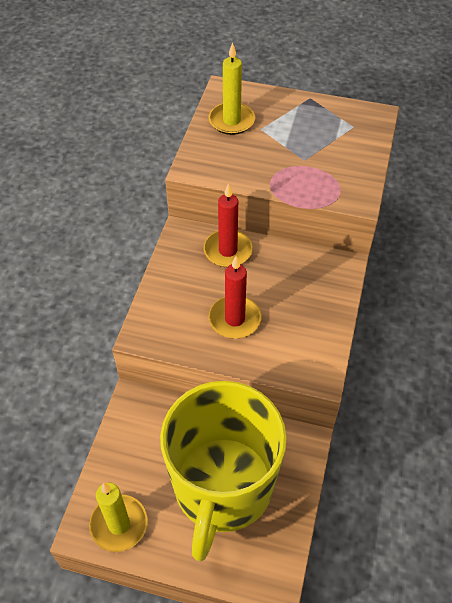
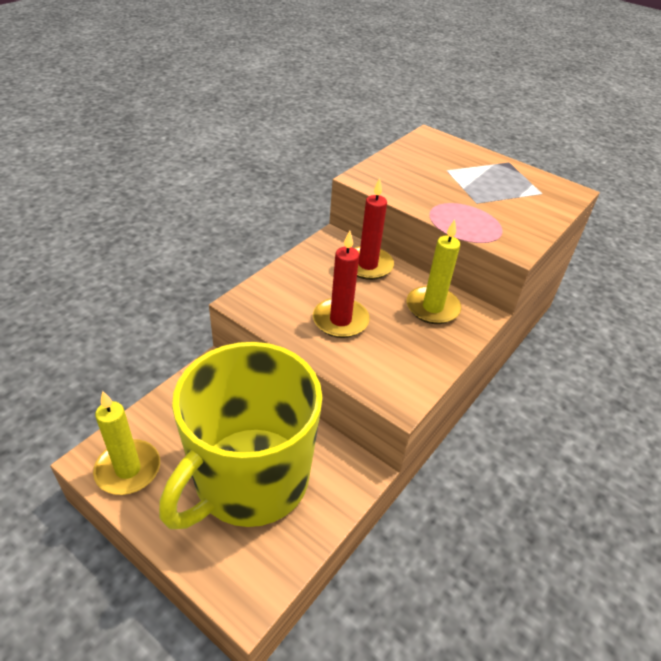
camera: 20 degrees right, 10 degrees down
(231, 121) = (421, 157): yellow candle -> yellow candle (432, 308)

